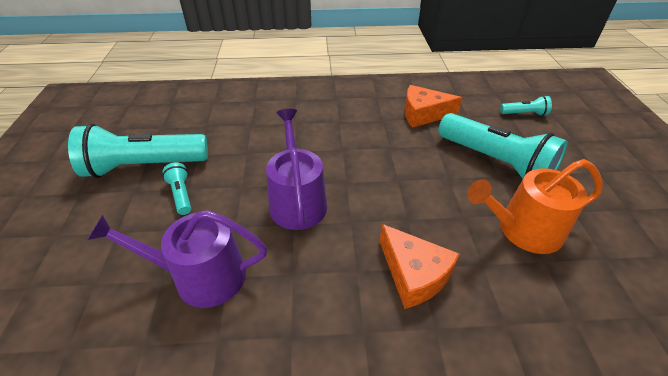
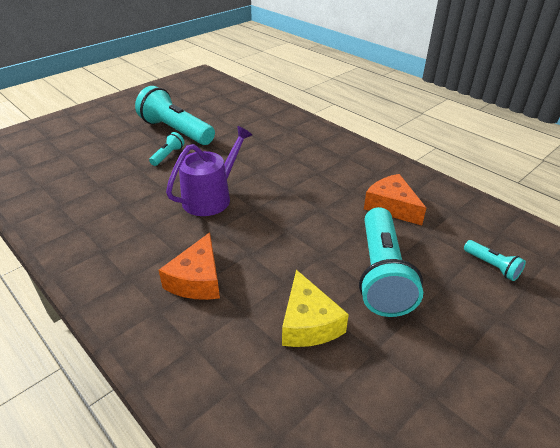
camera: 50 degrees right, 5 degrees down
(201, 276) = (115, 197): purple watering can -> none
(523, 230) = (308, 323): orange watering can -> yellow cheese

